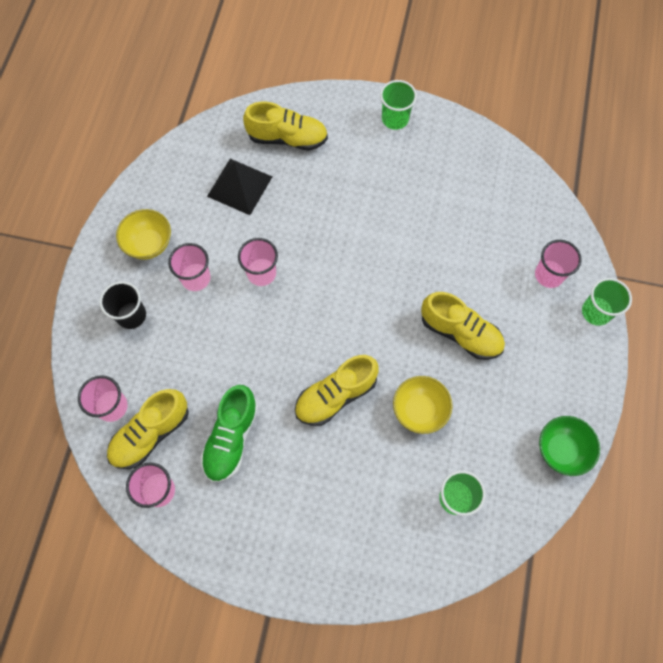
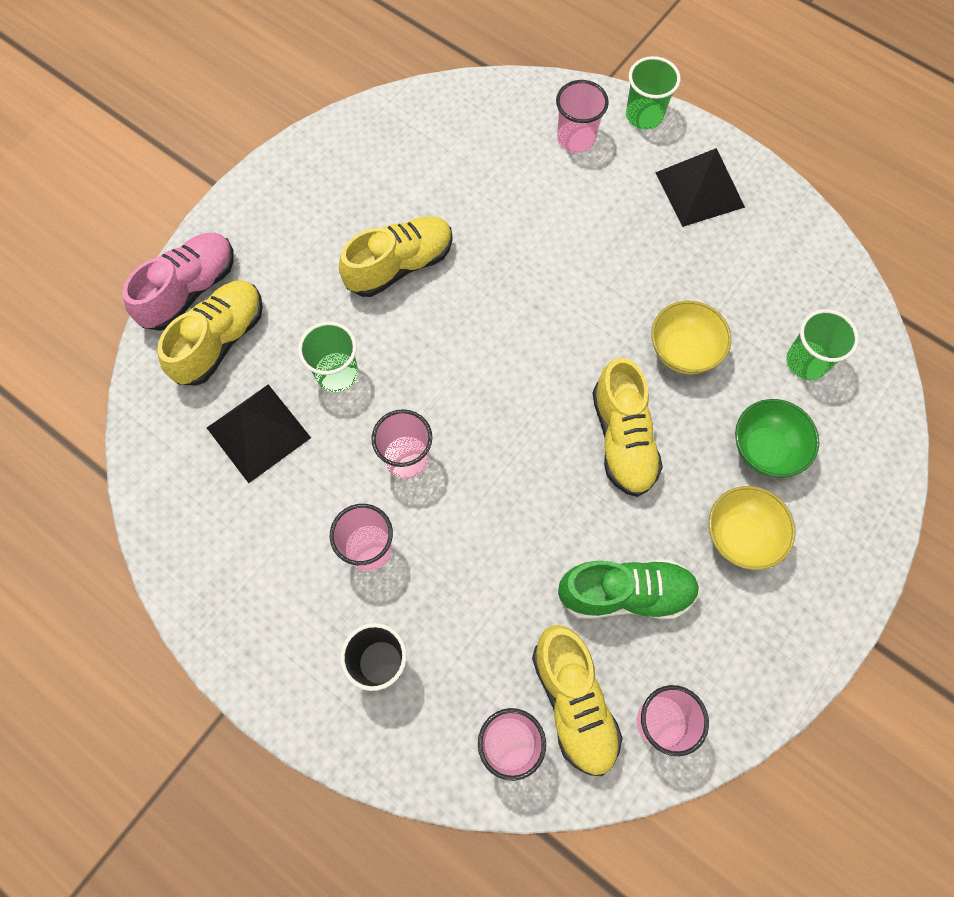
camera: 65 degrees left, 0 degrees up
(149, 244) = (280, 594): yellow bowl -> yellow bowl (740, 536)
(231, 438) = (625, 593): green shoe -> green shoe turned 45 degrees counterclockwise
(311, 106) = (190, 290): none -> pink shoe
(395, 119) = (271, 201): green cup -> green cup (337, 373)
(460, 333) = (605, 262): yellow shoe -> yellow shoe (400, 265)
(555, 373) = (699, 189): none -> black pyramid
(561, 450) = (792, 227): green bowl -> green bowl (765, 449)

